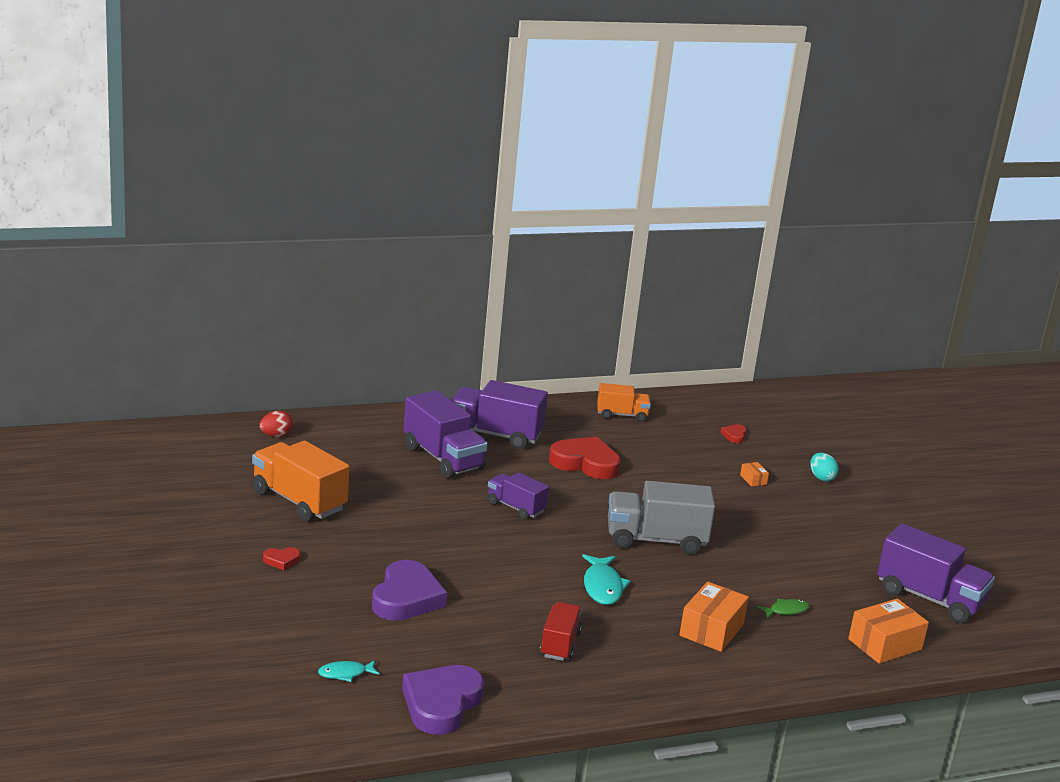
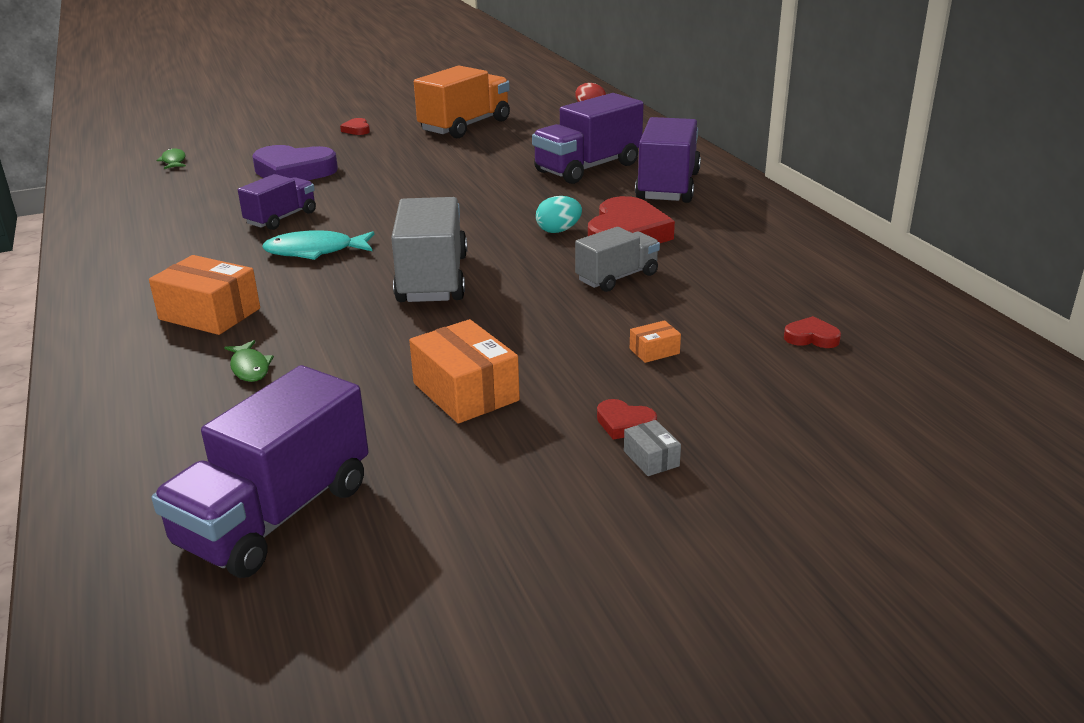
camera: 90 degrees right, 5 degrees up
(345, 674) = (174, 161): turquoise fish -> green fish
(441, 704) = (114, 194): purple heart -> none
(515, 507) = (488, 204): purple truck -> purple truck (281, 218)
(560, 644) = (198, 234): red truck -> none
(622, 415) = (799, 252): orange truck -> none
(656, 476) = (617, 277): none -> grey truck
(821, 478) = (706, 419): turquoise egg -> turquoise egg (558, 231)
(829, 499) = (624, 424): none -> red heart
(858, 497) = (651, 458): none -> grey box
(885, 644) = (140, 451): orange box -> orange box (465, 392)

